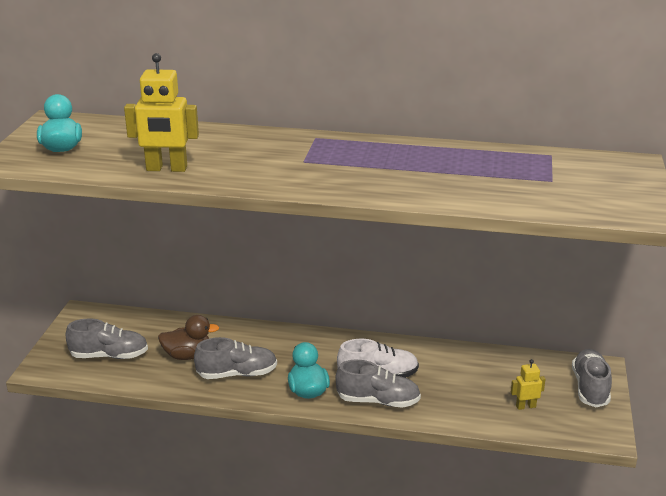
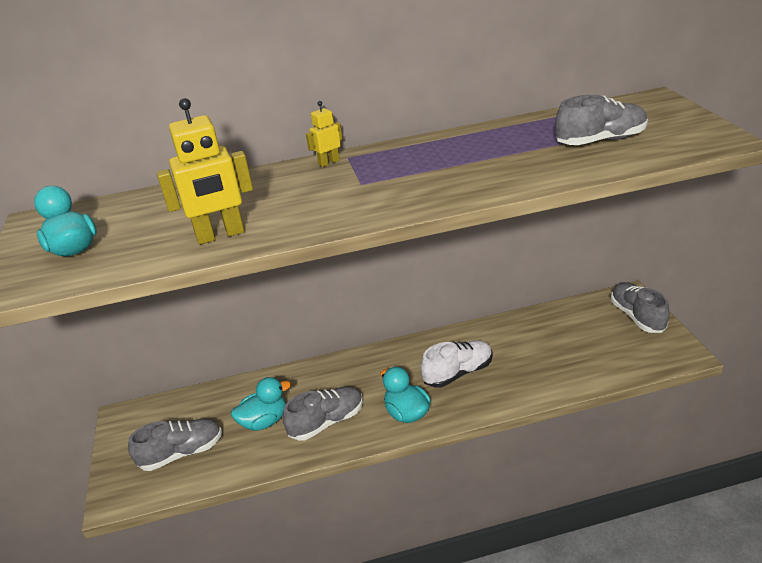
camera: 20 degrees left, 5 degrees up
(188, 355) = (264, 421): brown duck -> turquoise duck
(378, 401) = (477, 398): grey shoe -> grey shoe (600, 141)
(525, 406) = (602, 353): yellow robot -> yellow robot (329, 162)

